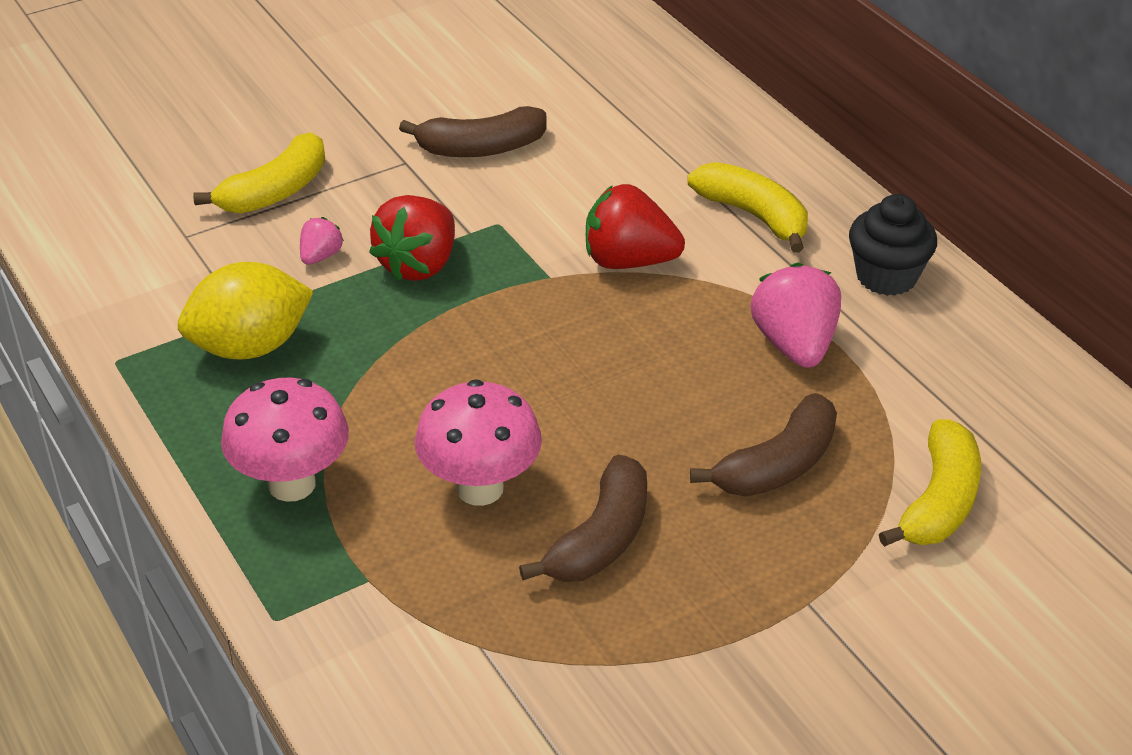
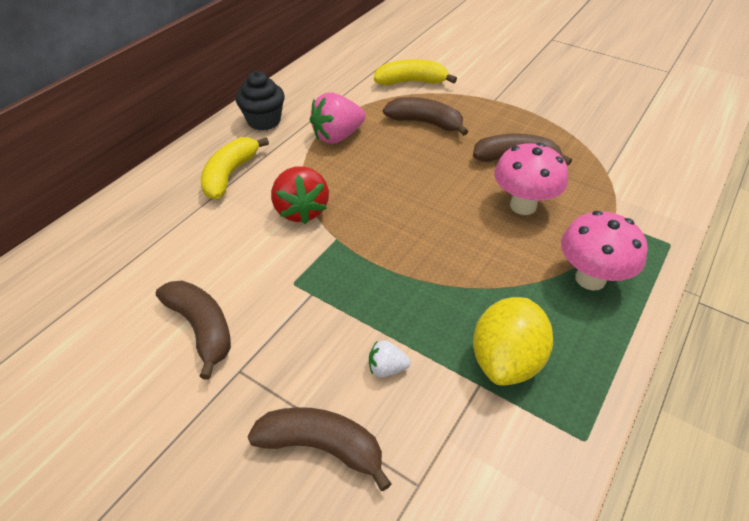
camera: 115 degrees left, 5 degrees up
(250, 347) = (506, 360): yellow lemon -> yellow lemon turned 75 degrees clockwise
(275, 191) = (322, 446): yellow banana -> brown banana
(320, 256) = (387, 368): pink strawberry -> white strawberry
(418, 265) = (362, 306): red strawberry -> none

